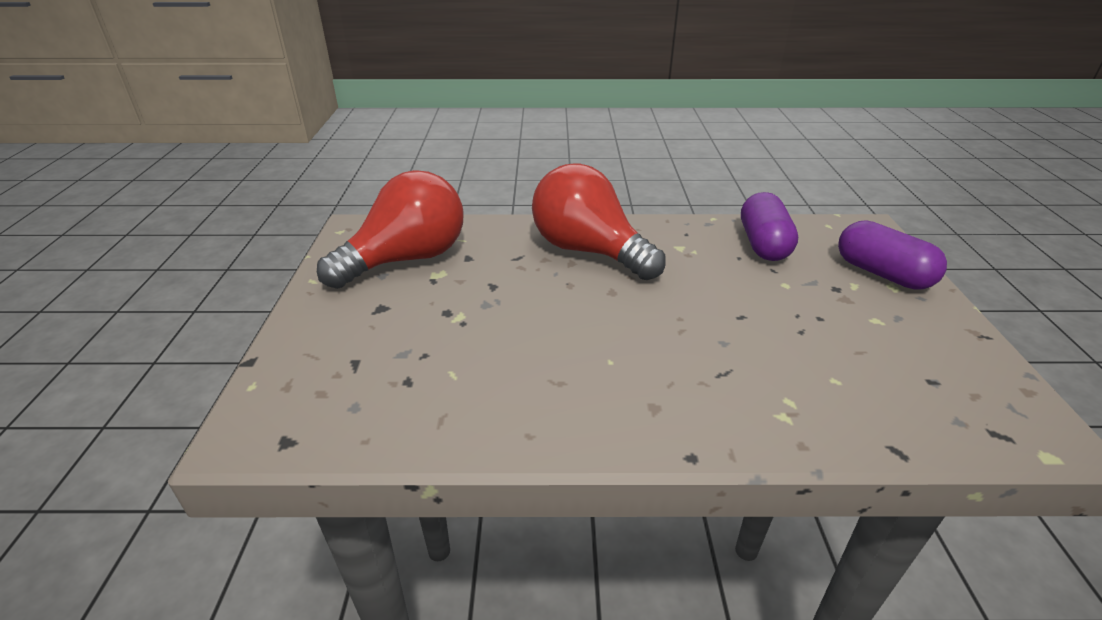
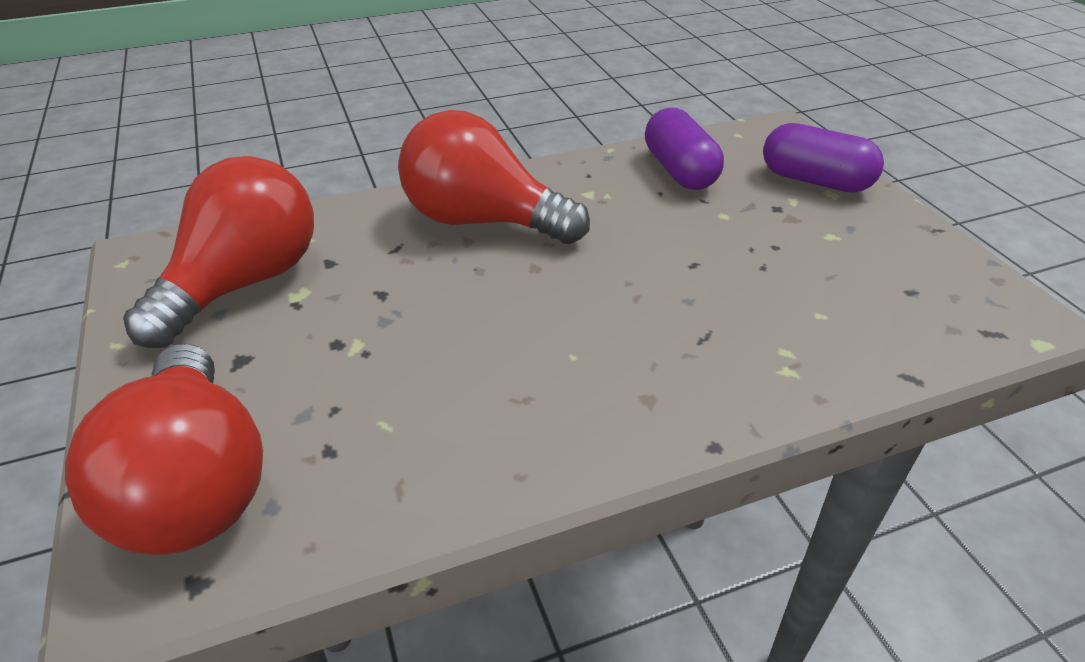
camera: 20 degrees left, 5 degrees up
(315, 379) = (195, 484): none -> red light bulb

